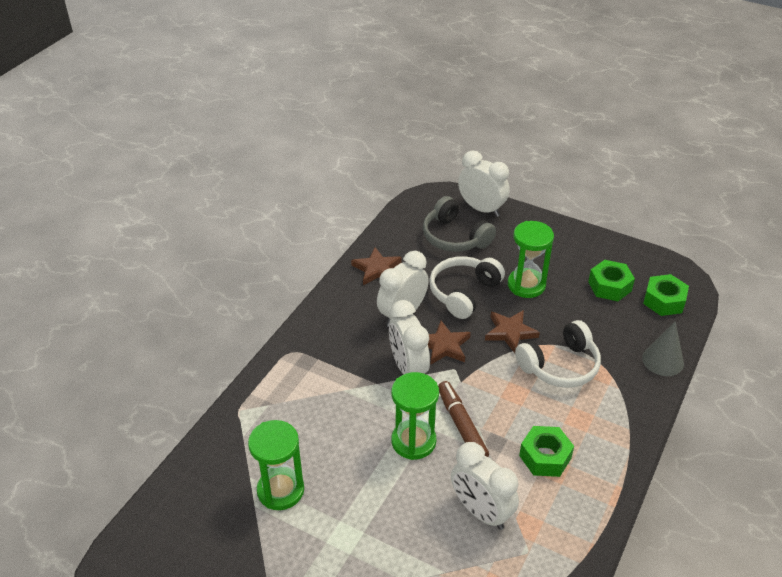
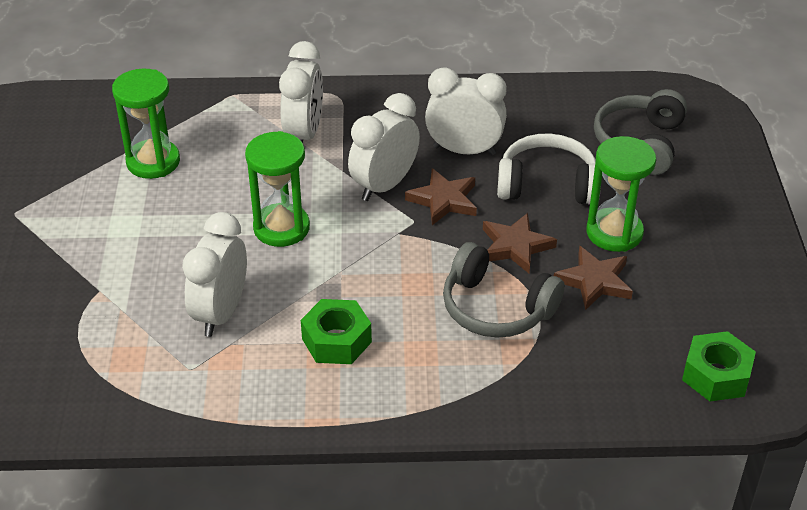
camera: 60 degrees right, 0 degrees up
(377, 269) = (520, 104): brown star -> brown star (594, 281)
(461, 425) = (332, 256): brown marker -> none
(481, 209) = (719, 146): white clock -> white clock (304, 134)
(560, 366) = (496, 308): white headphones -> grey headphones
(609, 286) = (690, 311): green nut -> none
(662, 360) = (593, 405): grey cone -> none

